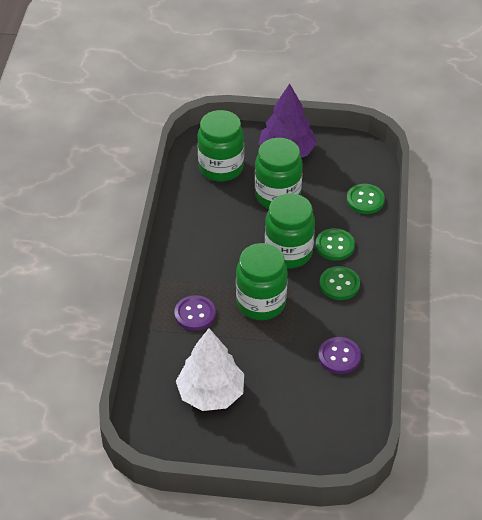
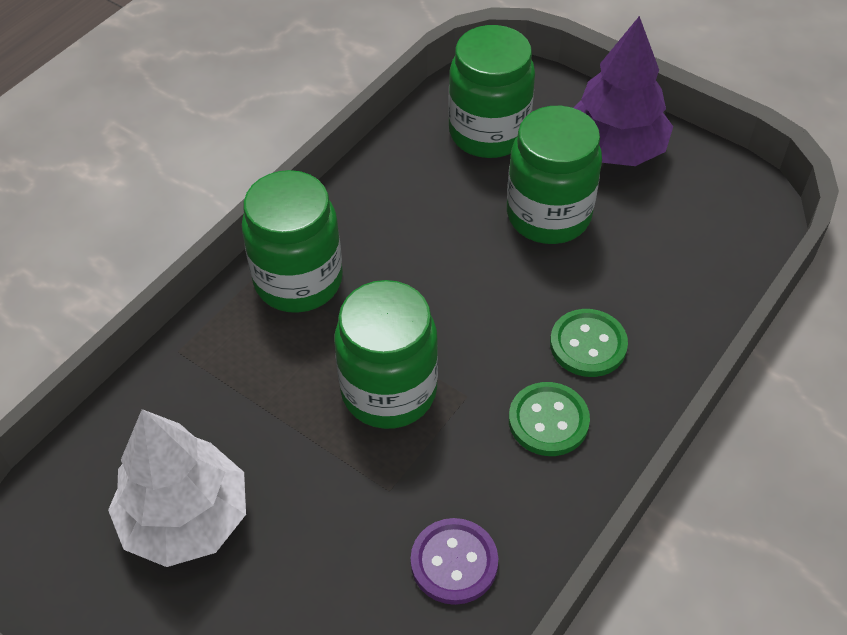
camera: 30 degrees right, 5 degrees up
(195, 314) = (268, 360): purple button -> none
(288, 252) = (499, 321): green jar -> green jar (298, 281)
(365, 200) = (697, 285): green button -> none

